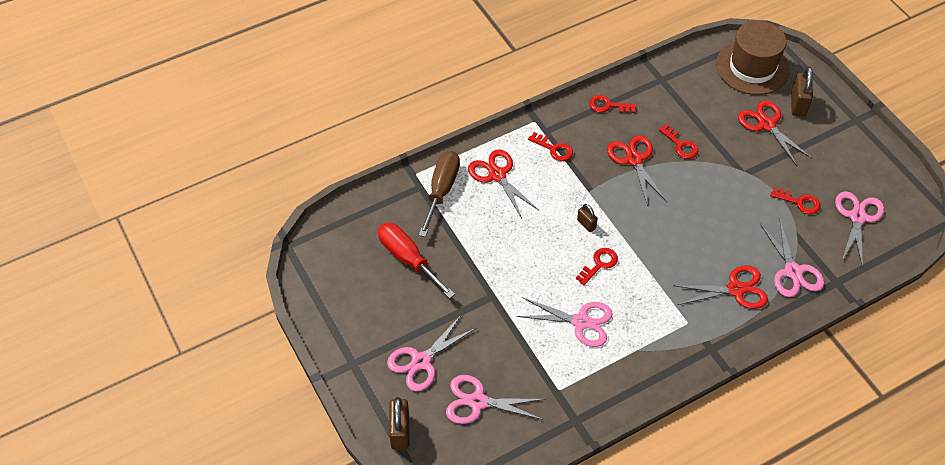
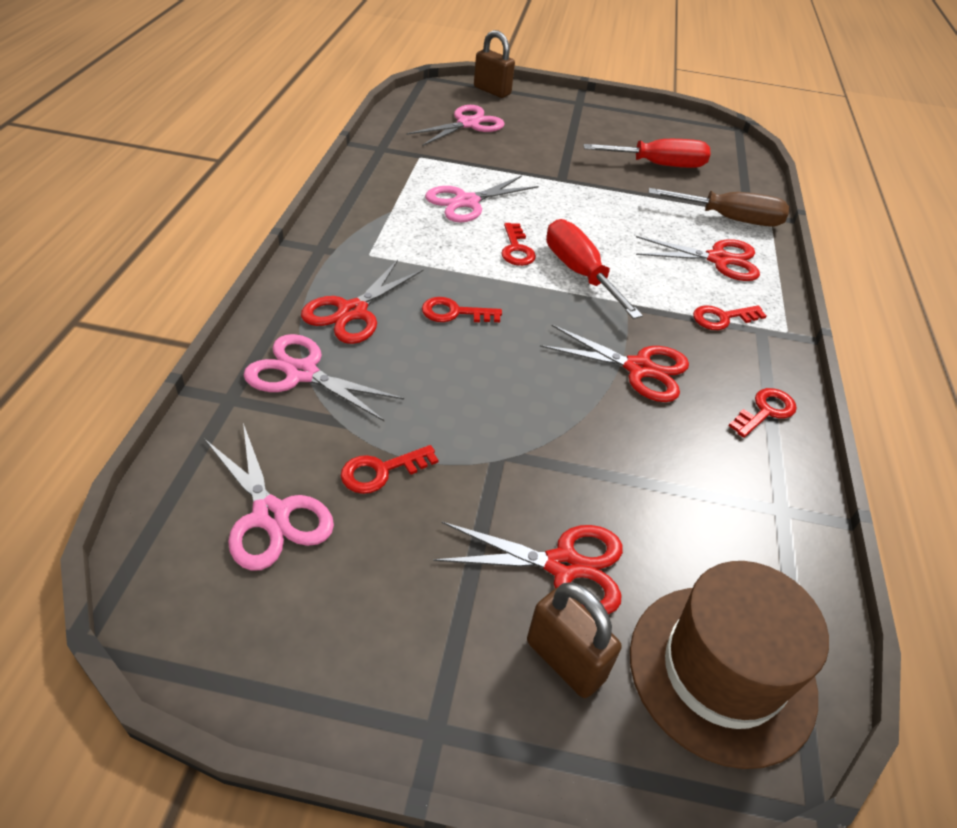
camera: 125 degrees right, 10 degrees down
(421, 361) = (541, 123): pink scissors -> none
(441, 190) = (730, 219): brown screwdriver -> brown screwdriver turned 45 degrees counterclockwise
(586, 224) = (579, 273): brown padlock -> red screwdriver
(680, 145) = (620, 429): red key -> red key (454, 313)

